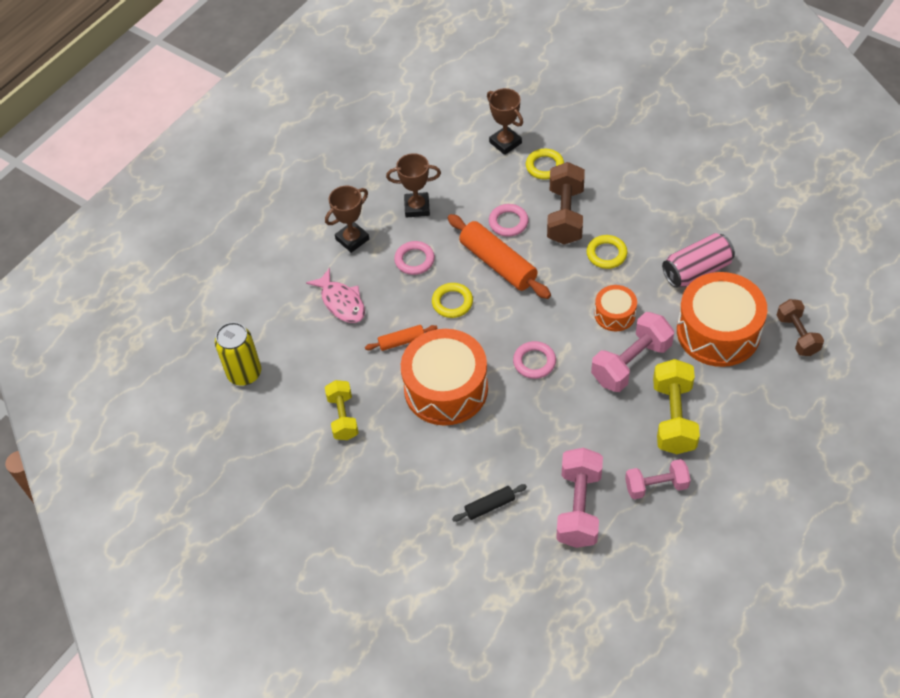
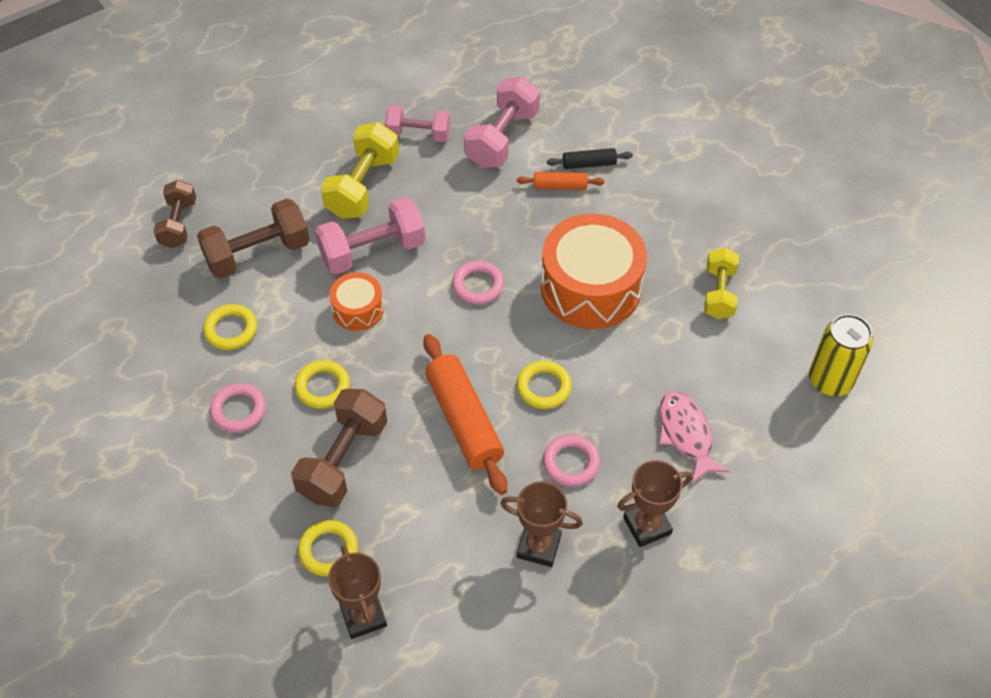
camera: 165 degrees left, 0 degrees up
(401, 341) = (624, 358): orange rolling pin -> orange rolling pin (560, 186)
(508, 222) = (423, 476): pink ring -> pink ring (238, 410)
(696, 270) = (231, 330): pink can -> yellow ring
(718, 332) = (258, 254): orange drum -> brown dumbbell

